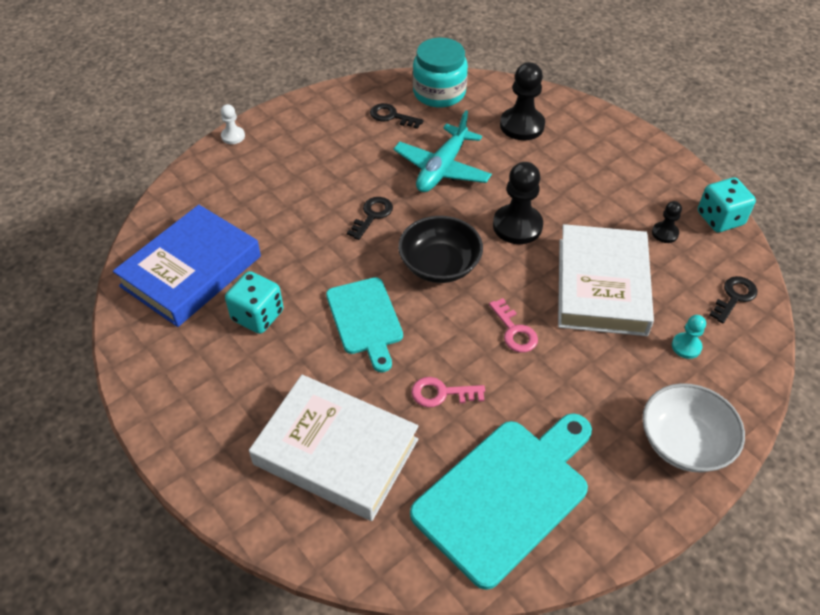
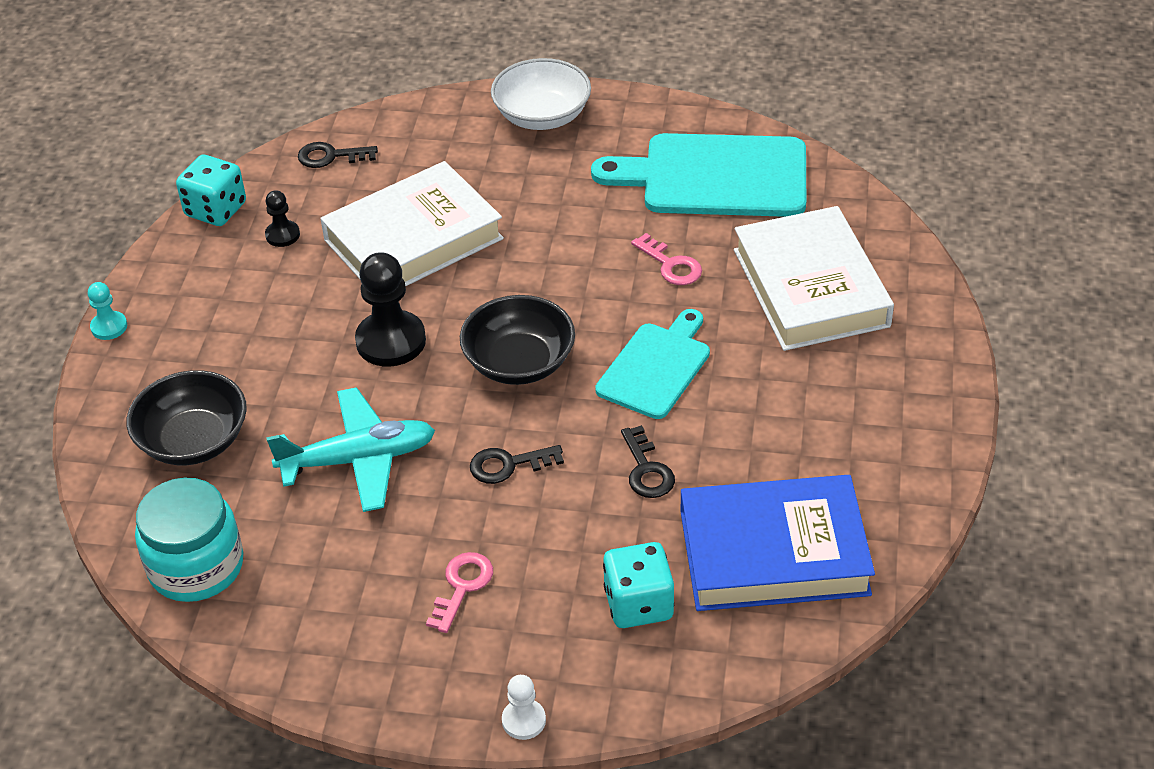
camera: 130 degrees left, 5 degrees down
(257, 315) = (754, 448): turquoise dice -> turquoise dice (638, 604)
(392, 116) = (301, 579): black key -> black key (646, 470)
(514, 331) = (542, 263): pink key -> pink key (462, 587)
(522, 125) = (194, 440): black pawn -> black bowl
(686, 346) = (432, 157): turquoise pawn -> turquoise pawn (109, 327)

